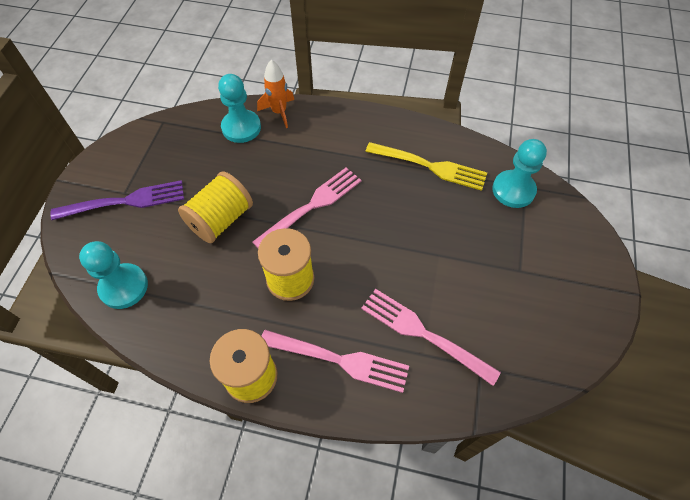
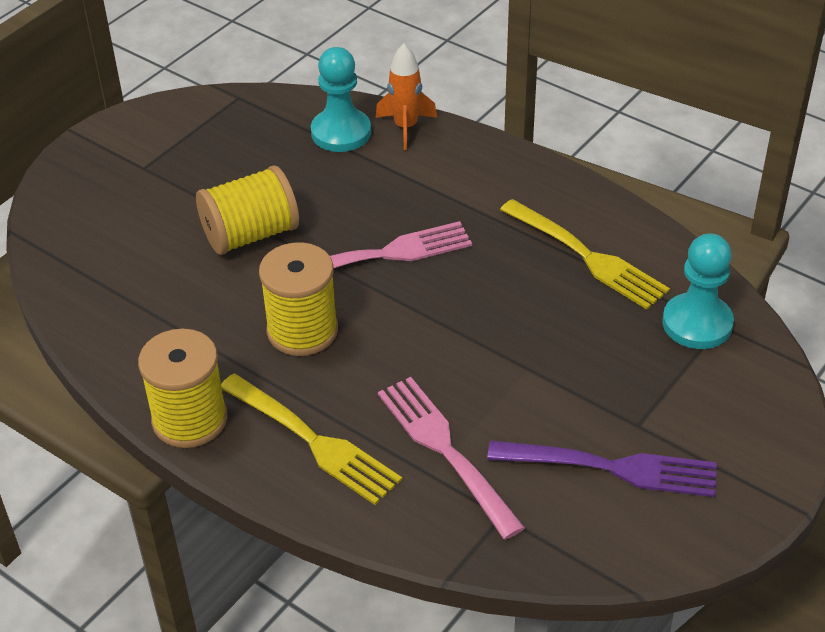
camera: 25 degrees right, 15 degrees down
(124, 202) = (138, 178): purple fork -> purple fork (610, 468)
(124, 287) = (88, 272): turquoise pawn -> none
(338, 360) = (311, 440): pink fork -> yellow fork

